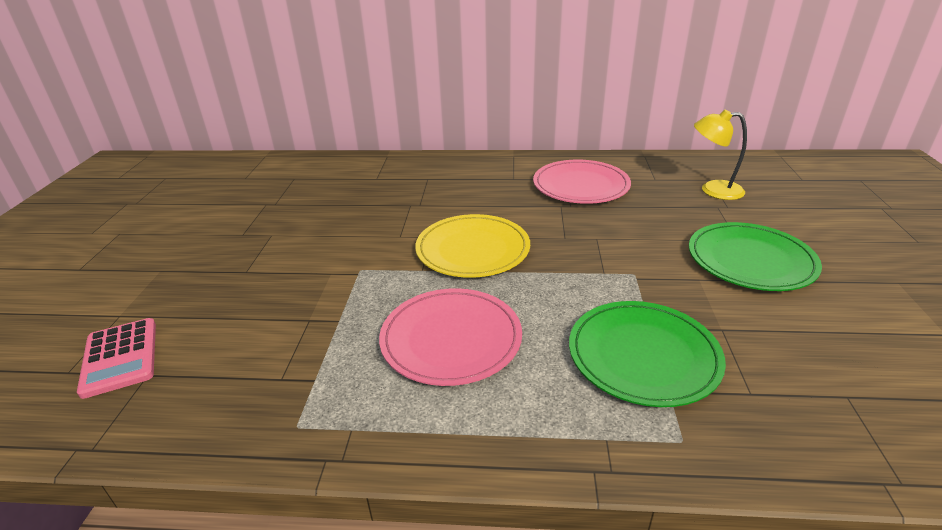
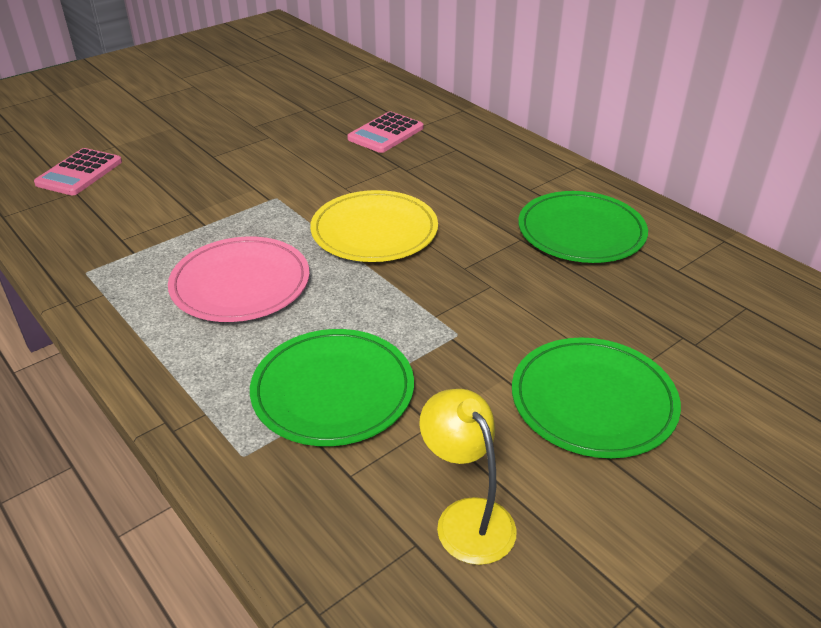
camera: 45 degrees right, 5 degrees up
(362, 191) = (385, 133): none -> pink calculator
(581, 186) = (581, 232): pink plate -> green plate
(713, 190) = (720, 319): yellow lamp -> yellow lamp (466, 517)

